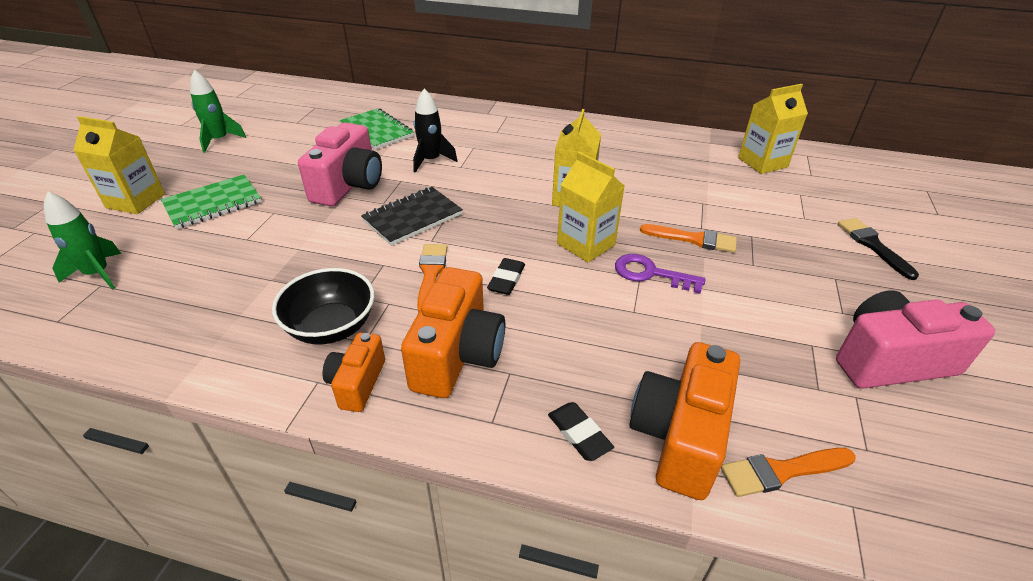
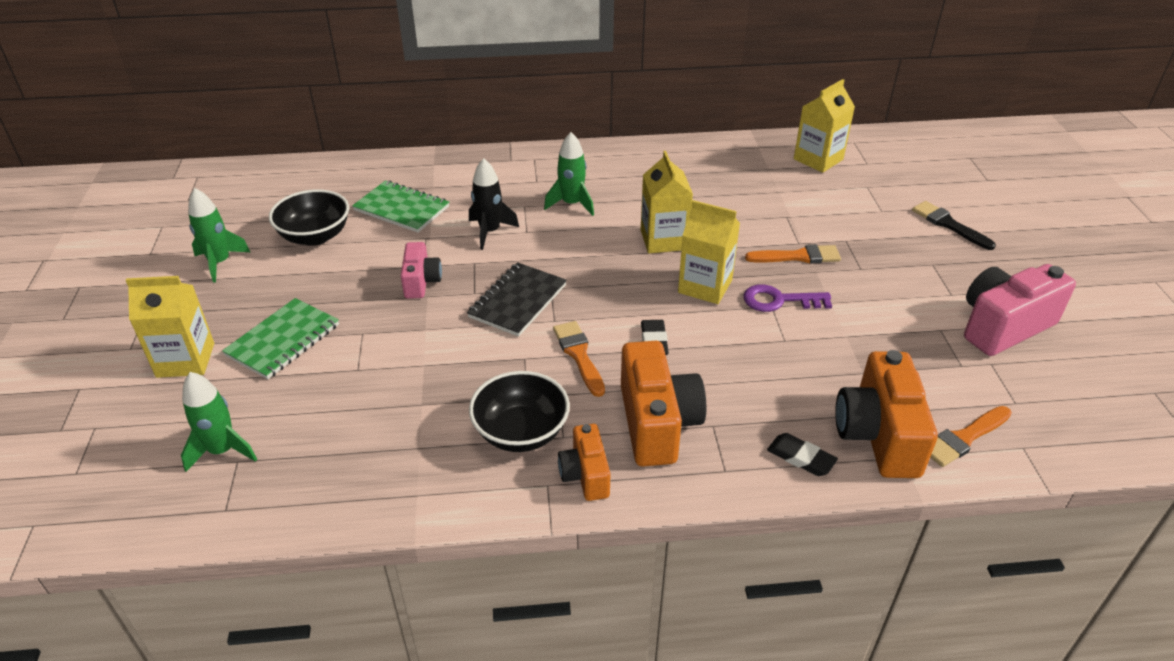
camera: 20 degrees left, 0 degrees up
(299, 136) = (315, 236): none -> black bowl
(349, 185) = (421, 282): pink camera -> pink camera, size x0.57
(513, 154) = (572, 204): none -> green rocket

